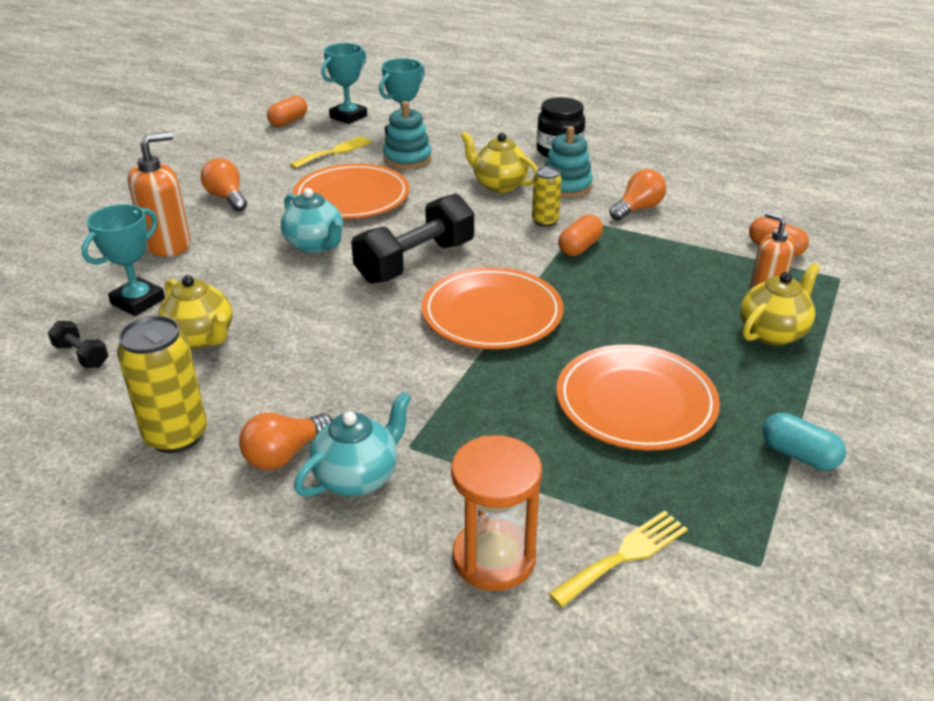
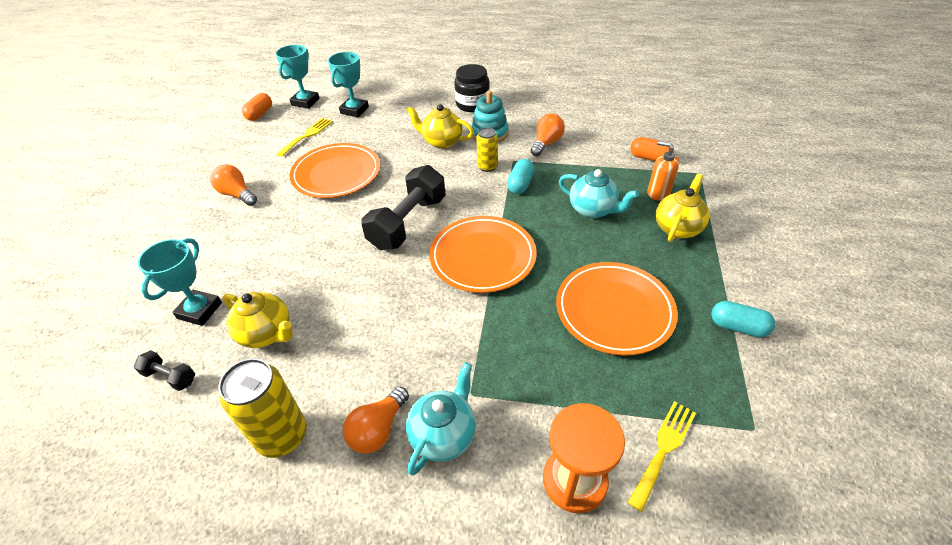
camera: 15 degrees left, 10 degrees up
(168, 244) = (204, 249): orange soap dispenser -> none
(315, 245) = (325, 224): turquoise teapot -> turquoise teapot (592, 210)
(407, 159) = (365, 131): turquoise stacking toy -> none
(579, 247) = (520, 184): orange capsule -> turquoise capsule

